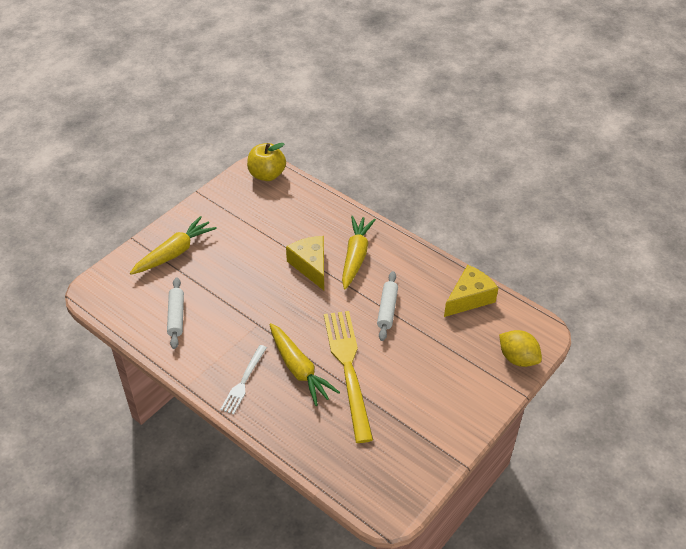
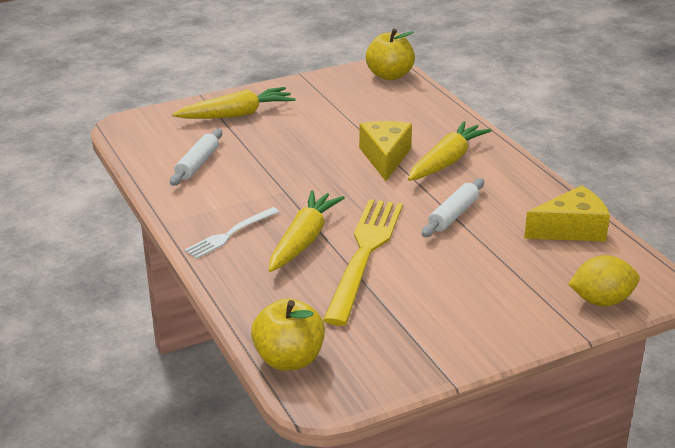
camera: 25 degrees right, 15 degrees down
(299, 369) = (303, 240): yellow carrot -> yellow carrot turned 150 degrees counterclockwise
(351, 485) = (289, 359): none -> yellow apple
(517, 358) = (601, 301): yellow lemon -> yellow lemon turned 75 degrees counterclockwise

